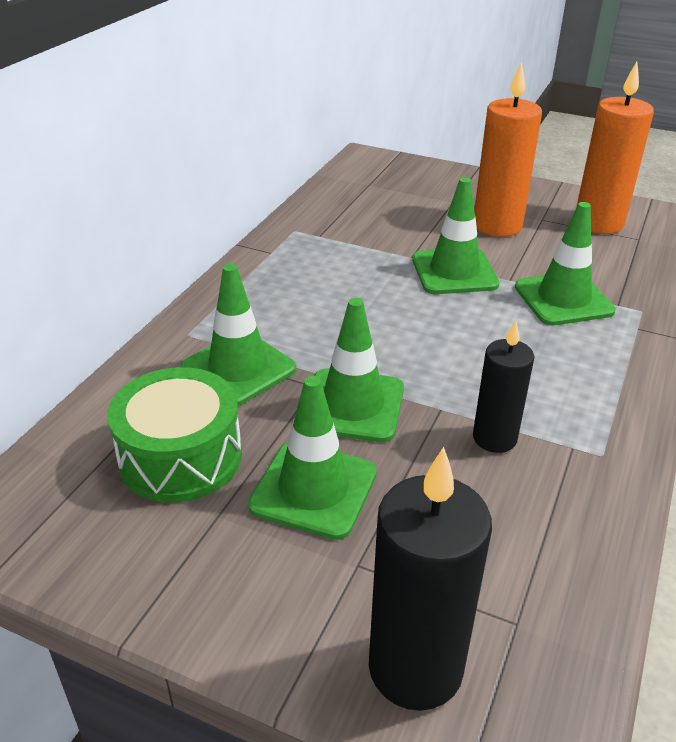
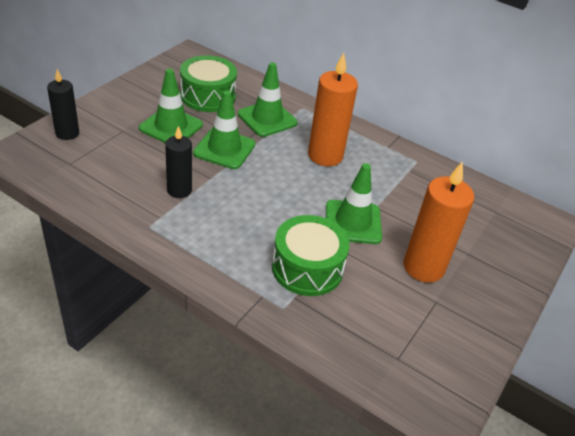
camera: 95 degrees right, 5 degrees up
(415, 668) = (67, 133): black candle -> black candle, size x0.63
(563, 299) = (307, 268): green traffic cone -> green drum
(598, 223) = (428, 339): orange candle -> orange candle (325, 155)

